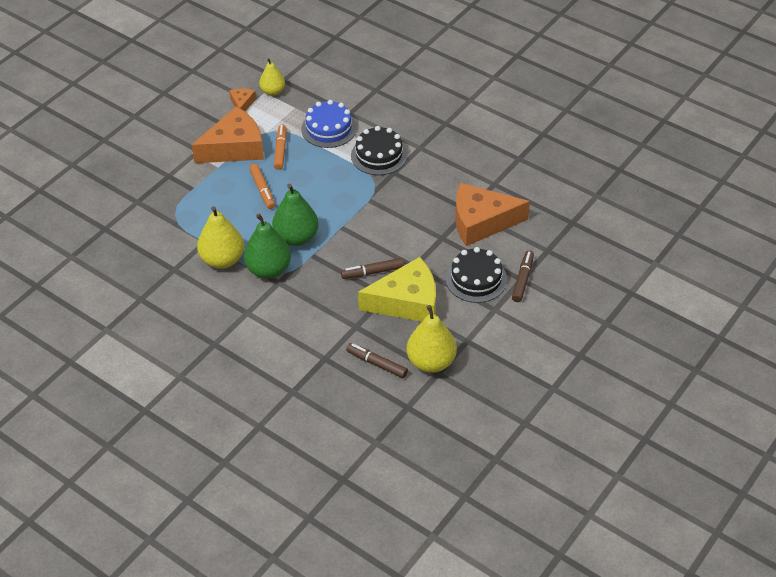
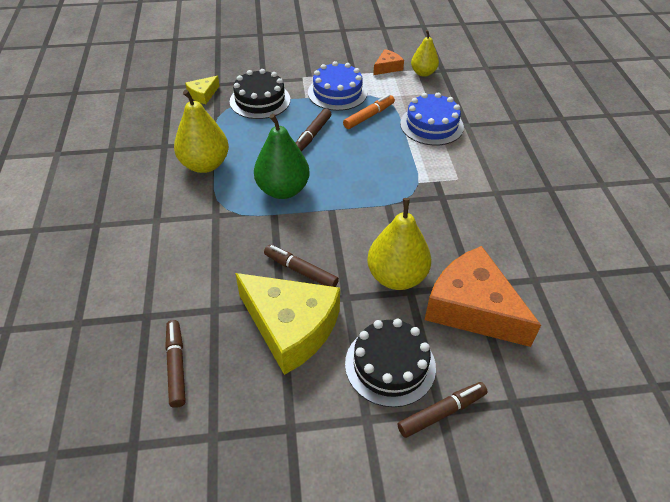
camera: 45 degrees right, 0 degrees up
(140, 216) = (203, 95): none -> yellow cheese
(235, 148) = (337, 92): orange cheese -> blue cake
(262, 190) = (312, 135): orange marker -> brown marker
(268, 270) = (224, 199): green pear -> none
(379, 155) = (447, 173): black cake -> black cake (260, 100)
(431, 362) = (224, 416): yellow pear -> yellow pear (396, 277)

